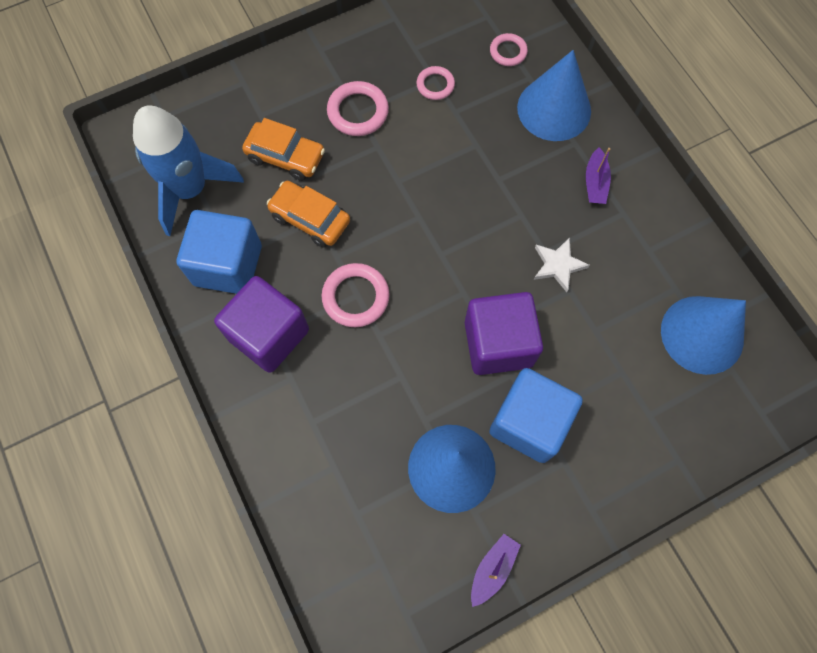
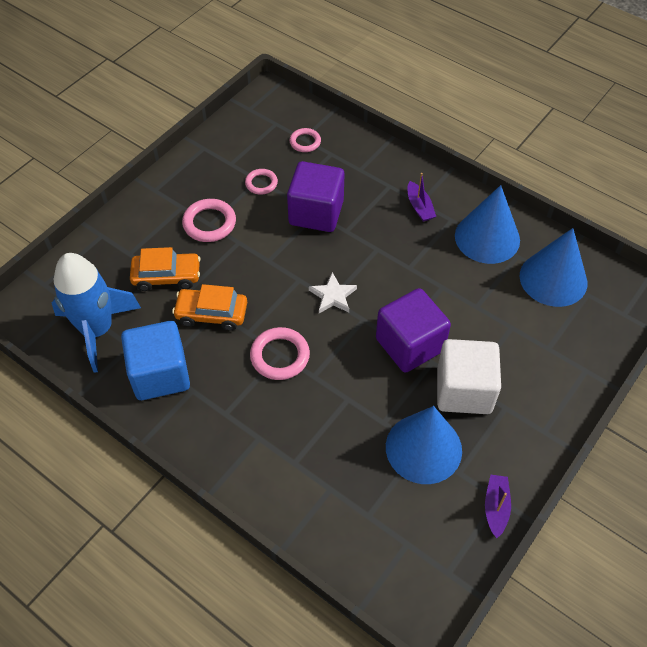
camera: 25 degrees left, 15 degrees down
(269, 335) = (223, 412): purple cube -> purple cube (316, 213)
(529, 422) = (464, 390): blue cube -> white cube
(554, 109) = (361, 168): blue cone -> blue cone (487, 237)
(558, 265) = (424, 273): white star -> white star (333, 296)

